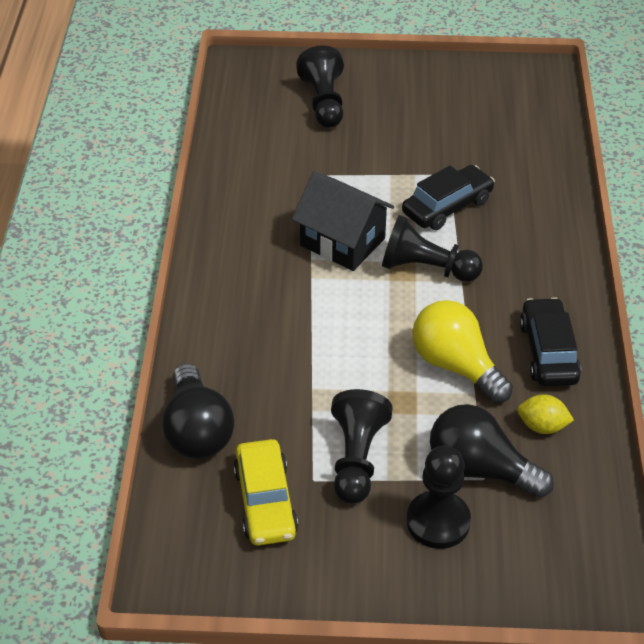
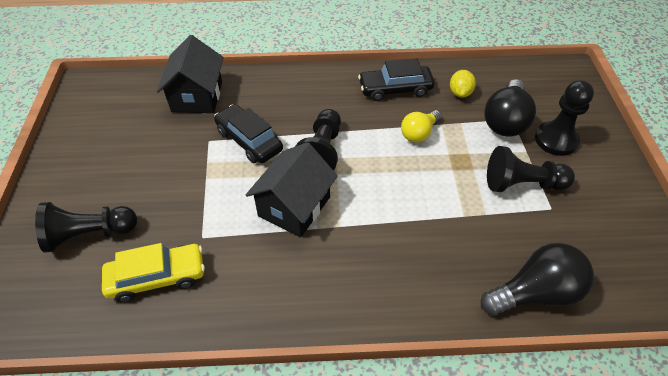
camera: 95 degrees left, 5 degrees up
(265, 501) = (584, 236): yellow car -> yellow car (157, 277)
(455, 366) = (419, 133): yellow light bulb -> yellow light bulb, size x0.62
(526, 161) = (197, 96): none -> black house

